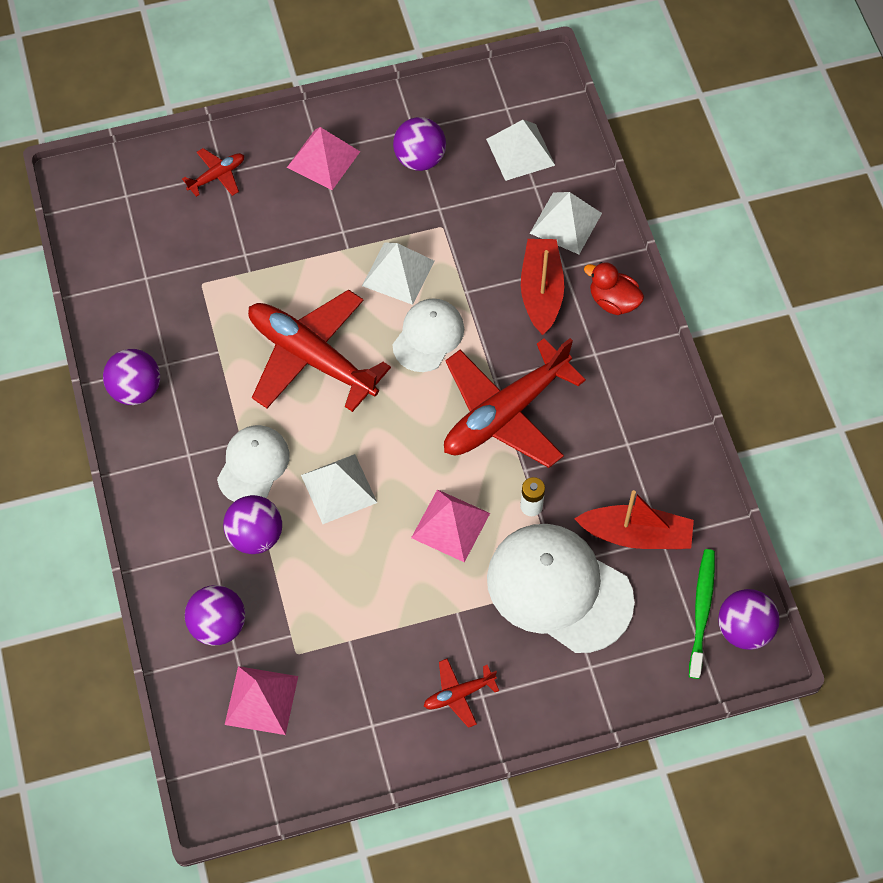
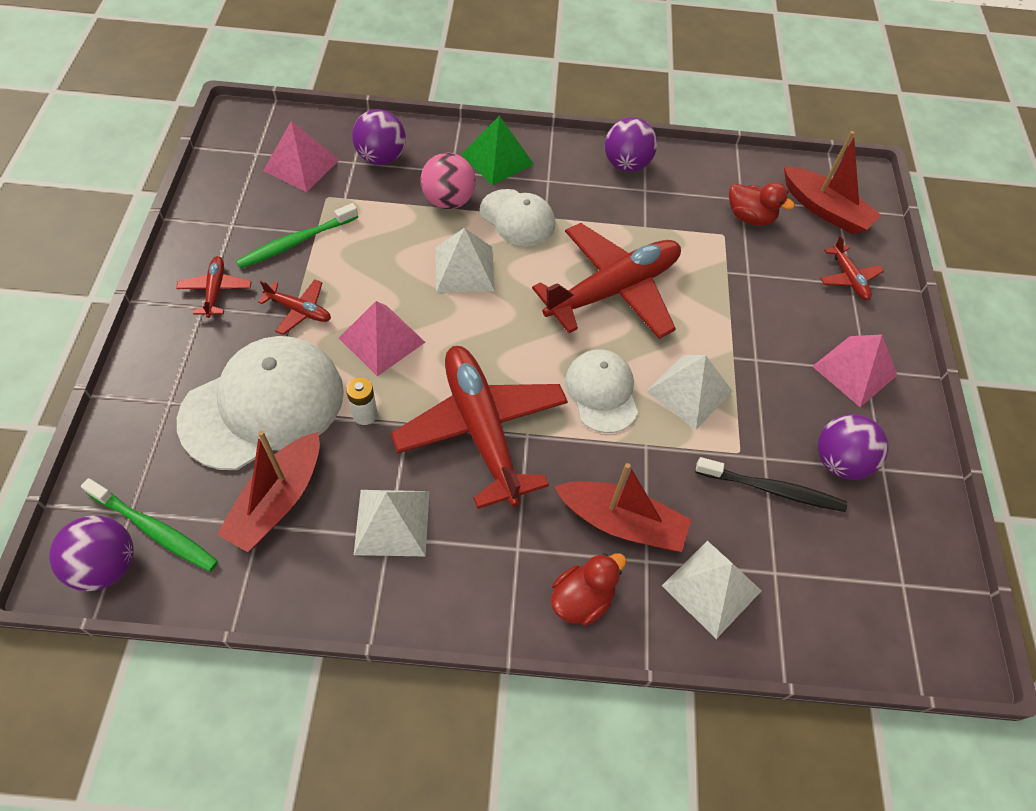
camera: 105 degrees right, 5 degrees down
(133, 206) = (825, 210): none -> red boat
(169, 266) = (750, 217): none -> red duck
(175, 512) = (497, 159): none -> green pyramid
(255, 536) = (448, 201): purple ball -> pink ball
(369, 652) = (296, 242): none -> green toothbrush
(428, 336) = (602, 392): white cap -> white cap turned 150 degrees counterclockwise
(449, 609) = (299, 310): none -> red plane
(466, 199) = (772, 489): none -> black toothbrush
(520, 152) = (831, 575): white pyramid -> white pyramid (392, 522)

